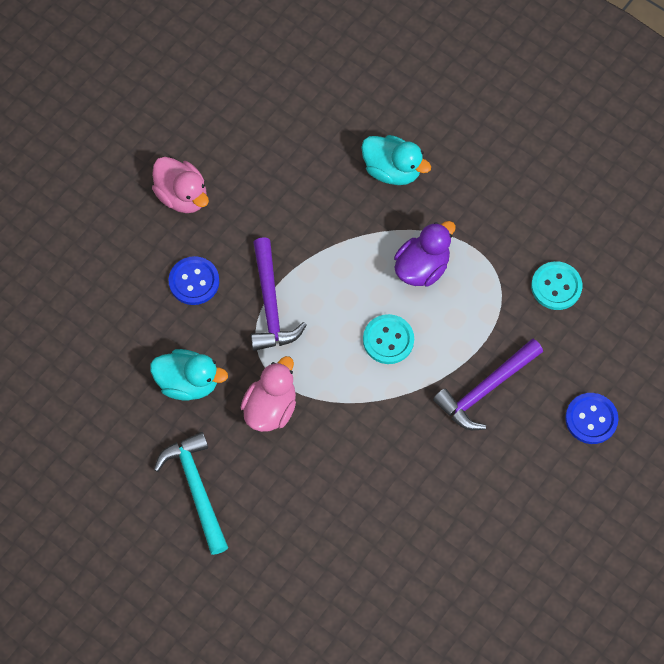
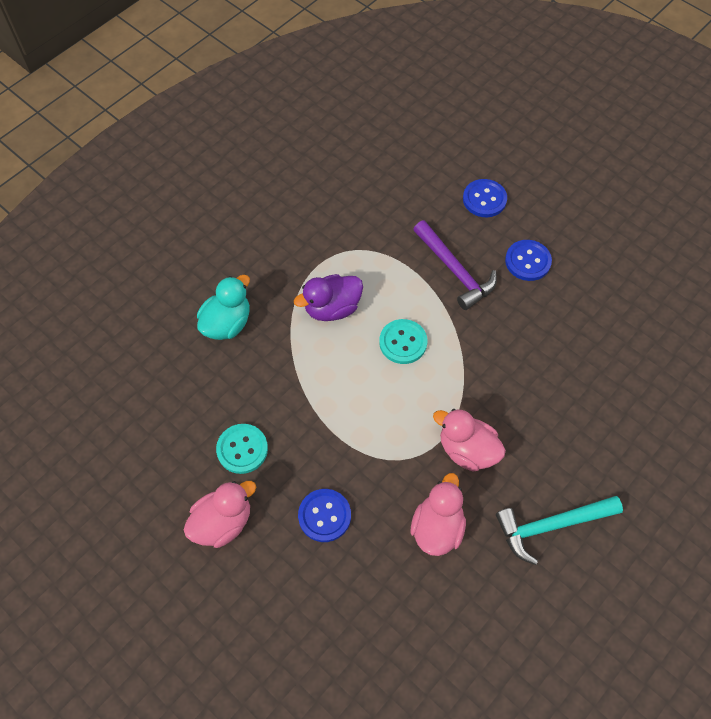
camera: 85 degrees left, 5 degrees down
(188, 382) = (437, 527): turquoise duck -> pink duck
(271, 304) = (357, 442): purple hammer -> none
(422, 267) = (332, 308): purple duck -> purple duck turned 75 degrees counterclockwise
(509, 468) = (527, 261): none -> blue button
(556, 286) = (362, 209): turquoise button -> turquoise button (242, 449)

